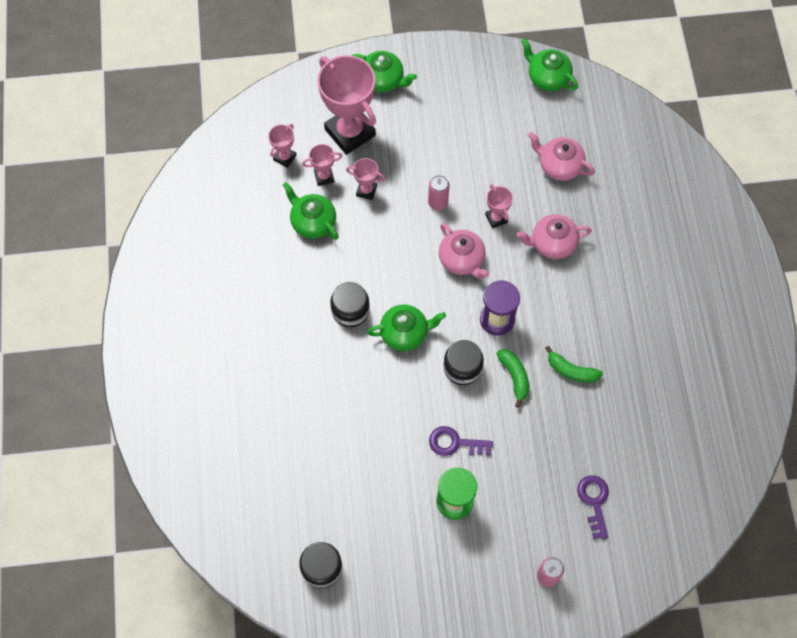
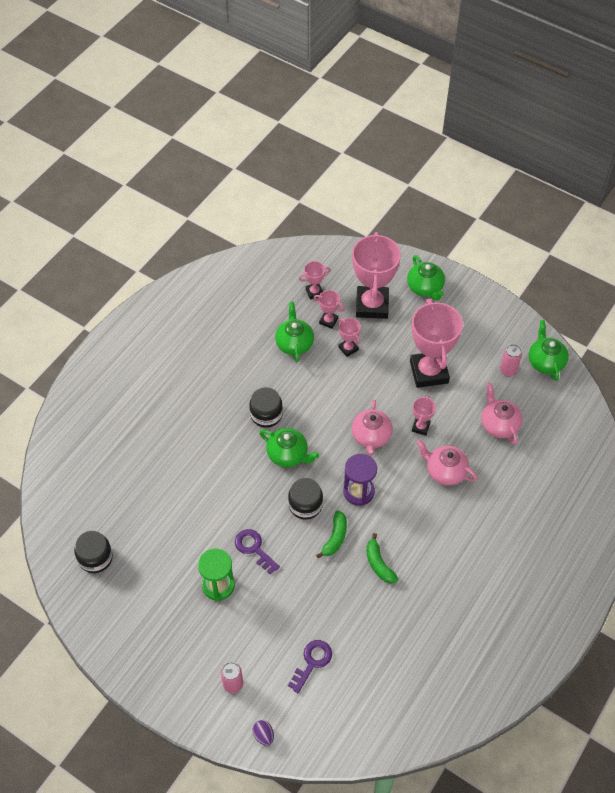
camera: 40 degrees right, 10 degrees down
(438, 202) = (389, 389): pink can -> pink can (508, 371)
(457, 161) = (429, 372): none -> pink trophy
(612, 597) = (263, 735): none -> purple egg

